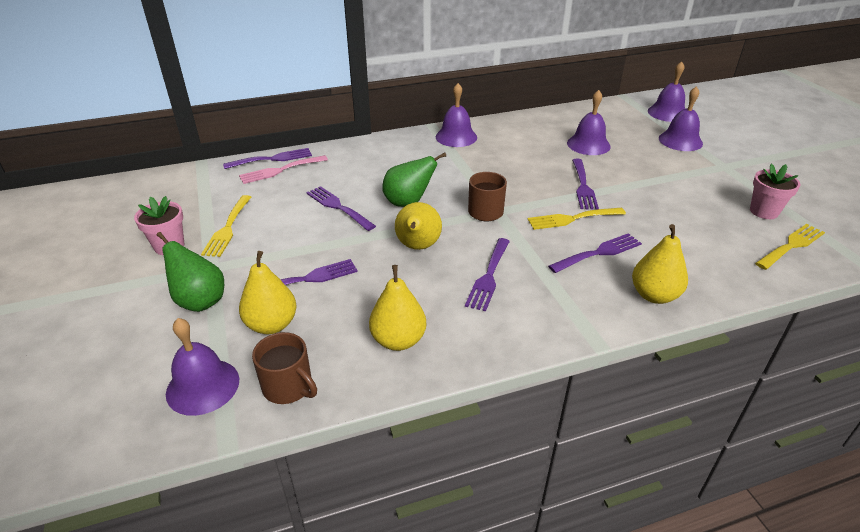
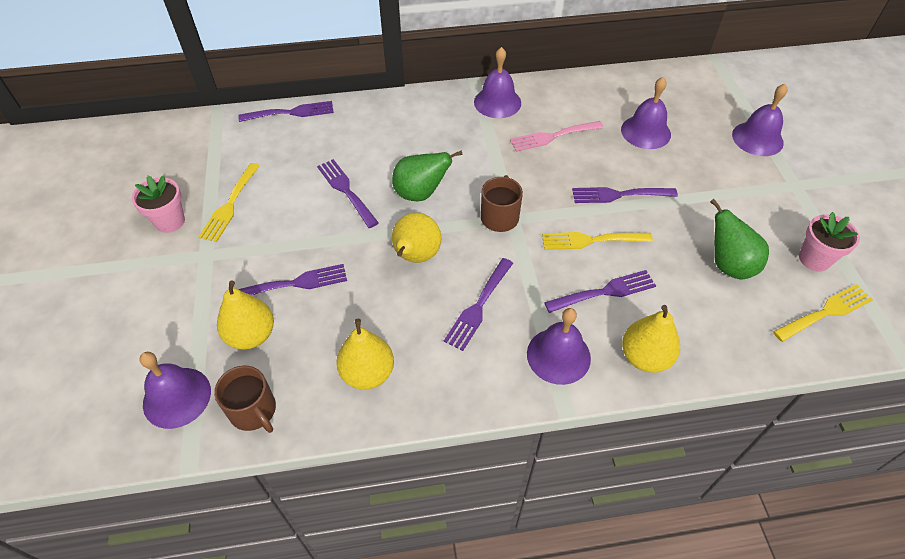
camera: 10 degrees right, 15 degrees up
(200, 301) = (189, 296): green pear -> green pear (728, 265)
(280, 170) = (296, 130): pink fork -> pink fork (552, 136)
(583, 186) = (619, 195): purple fork -> purple fork turned 75 degrees clockwise
(667, 113) = (759, 91): purple bell -> purple bell (558, 355)

